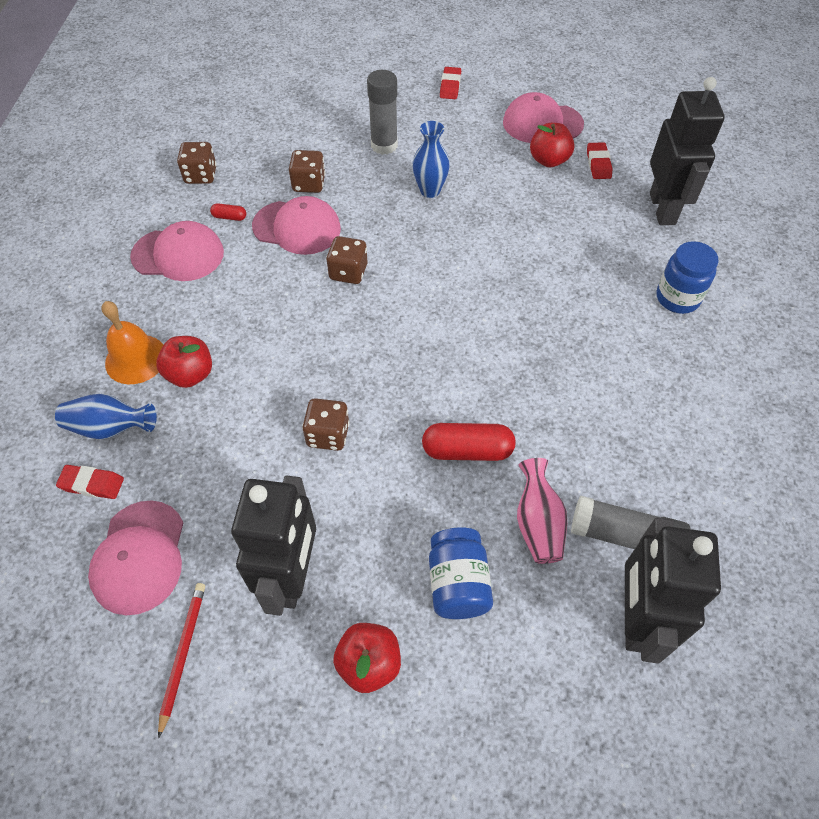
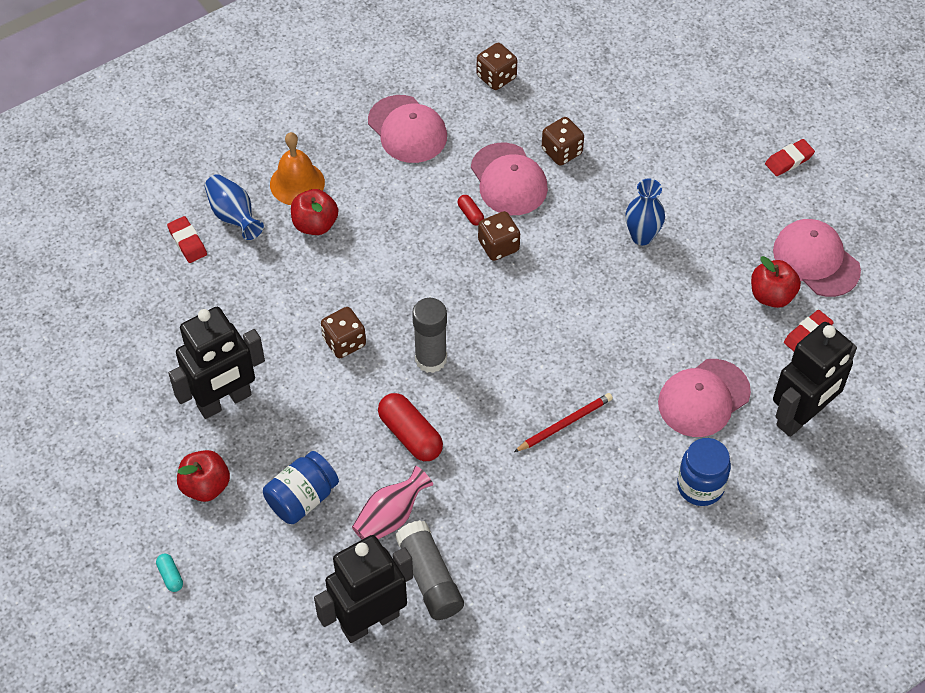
camera: 50 degrees right, 0 degrees up
(139, 557) = (164, 309): pink cap -> pink cap (703, 398)
(183, 654) = (127, 383): red pencil -> red pencil (565, 424)
(229, 217) = (474, 130): red capsule -> red capsule (470, 214)
(384, 145) = (660, 168): grey glue stick -> grey glue stick (431, 359)
(444, 779) = (170, 576): none -> turquoise capsule

